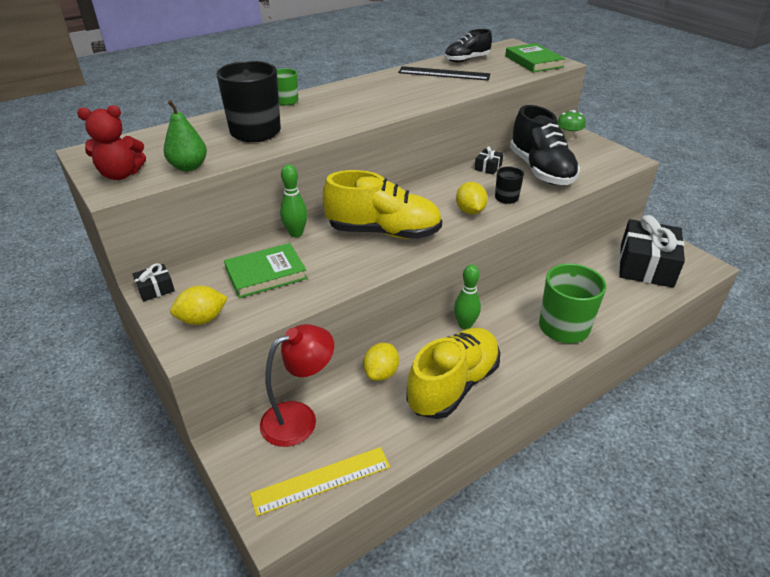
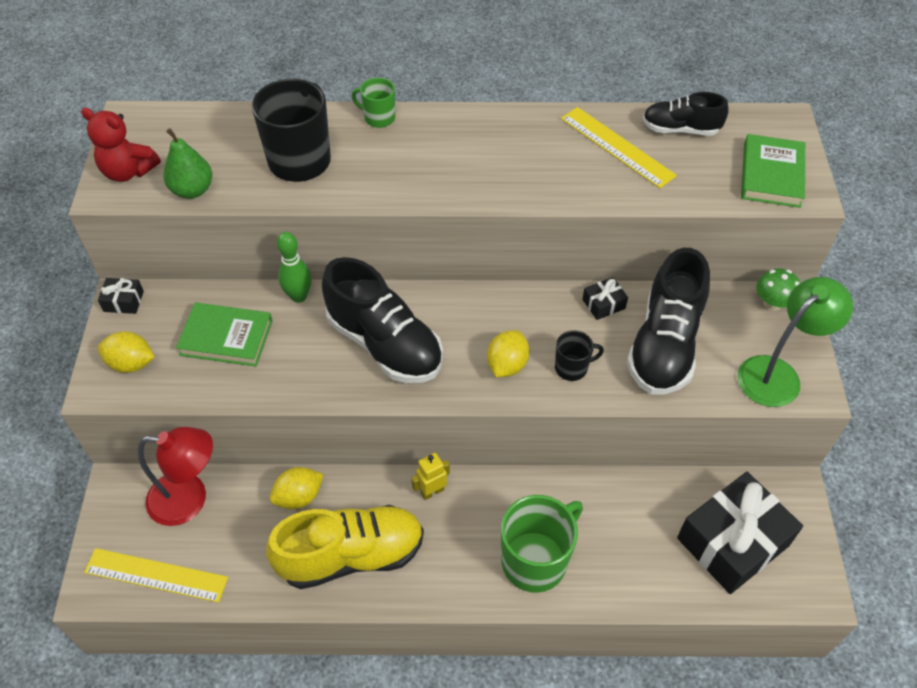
camera: 35 degrees right, 15 degrees up
(383, 232) = (384, 344): yellow shoe -> black shoe
(444, 73) = (617, 147): black ruler -> yellow ruler
(465, 325) = (432, 491): green bowling pin -> yellow robot
(607, 160) = (777, 374): none -> green lamp

